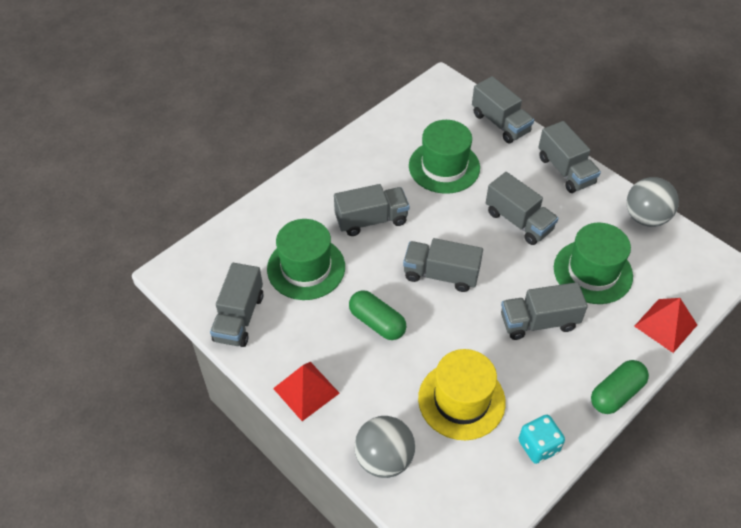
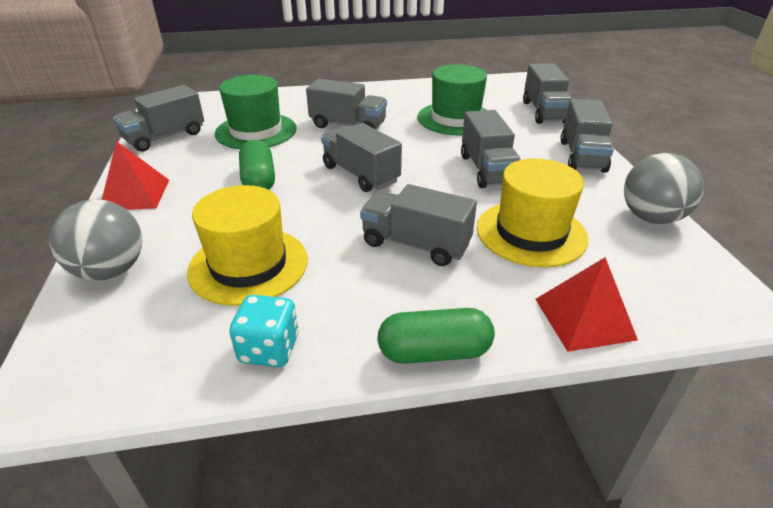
camera: 35 degrees right, 15 degrees down
(592, 272) = (531, 233): green hat -> yellow hat

